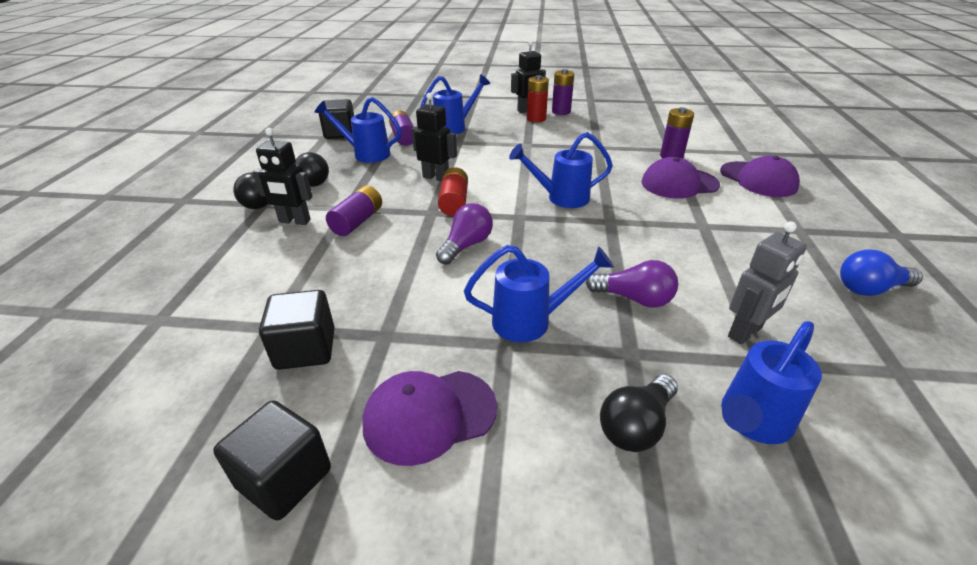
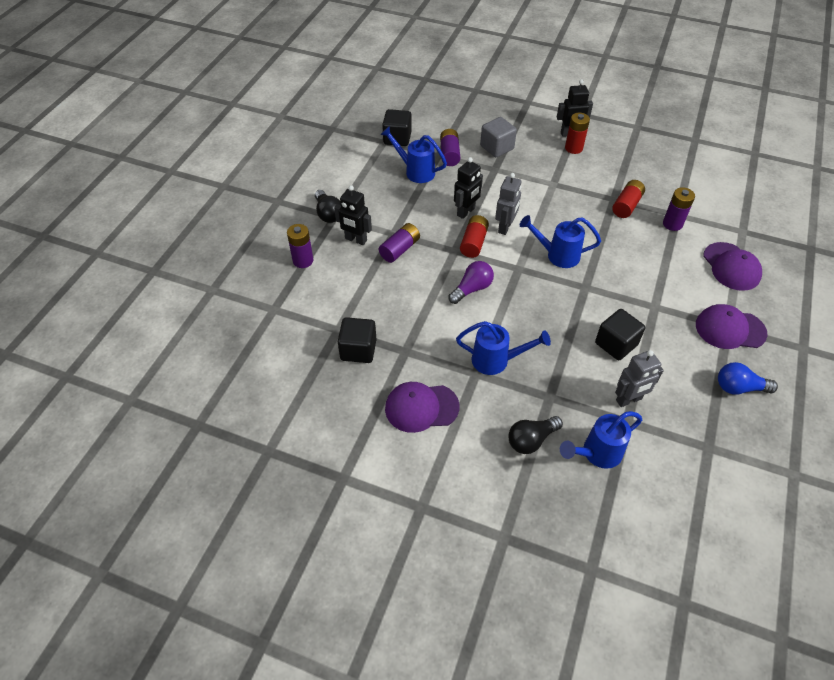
camera: 15 degrees right, 15 degrees up
(284, 478) = (344, 423): black cube -> black cube (616, 344)
(315, 180) = (373, 196): black light bulb -> none
(436, 177) = (466, 212): black robot -> black robot turned 90 degrees clockwise
(455, 127) = (497, 147): blue watering can -> grey cube
(488, 184) = (505, 227): none -> grey robot
(561, 111) = (601, 141): purple battery -> purple battery (303, 260)
(614, 150) = (626, 205): none -> red battery
(634, 298) = (570, 359): purple light bulb -> none
(679, 183) = (661, 258): purple cap -> purple cap (730, 329)

